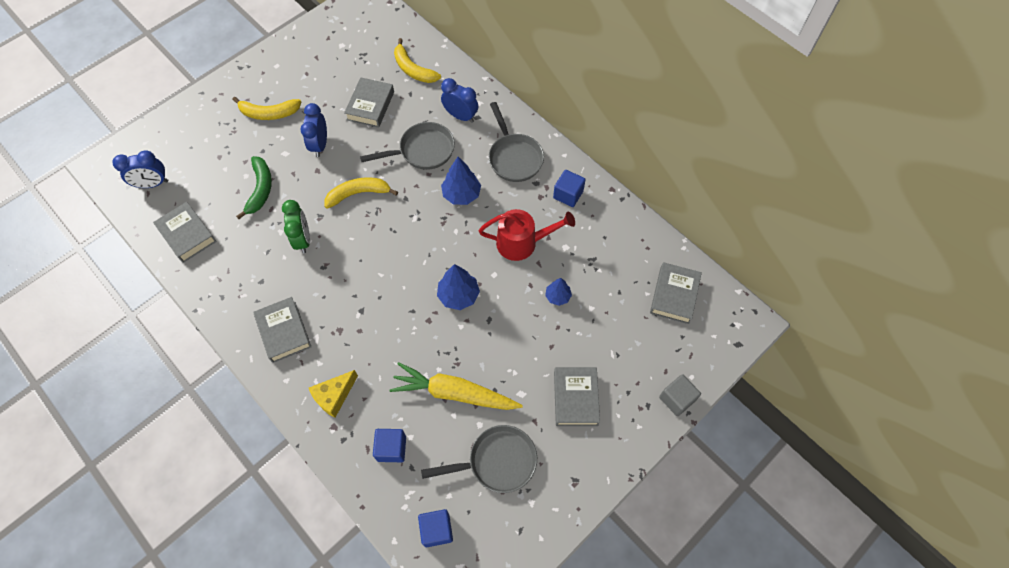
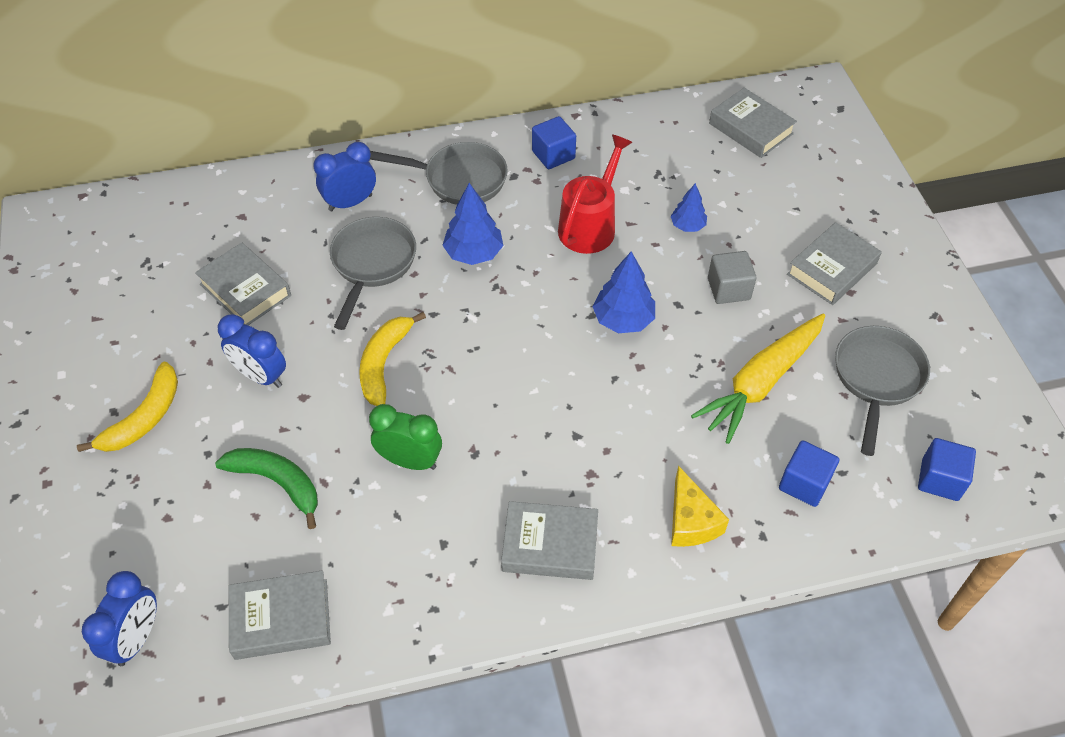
camera: 60 degrees left, 10 degrees down
(413, 69) = (227, 218): yellow banana -> none
(575, 398) = (832, 269): grey book -> grey book turned 75 degrees counterclockwise
(676, 399) = (879, 185): grey cube -> grey cube (728, 289)

